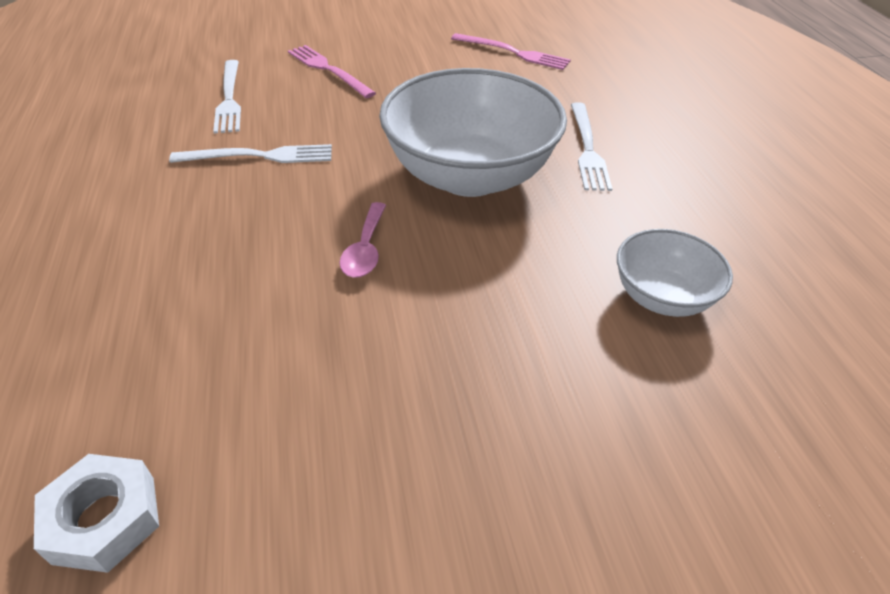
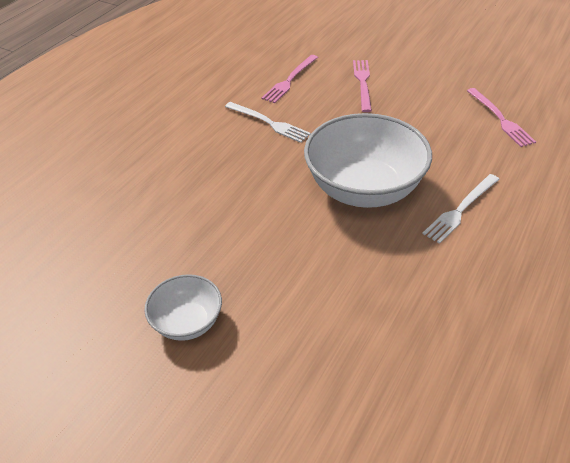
camera: 45 degrees right, 0 degrees up
(104, 519) = (60, 253): white nut -> none
(229, 98) = (290, 80): white fork -> pink fork
(365, 249) = (263, 201): pink spoon -> none
(662, 297) = (383, 318): white bowl -> white bowl (187, 322)

